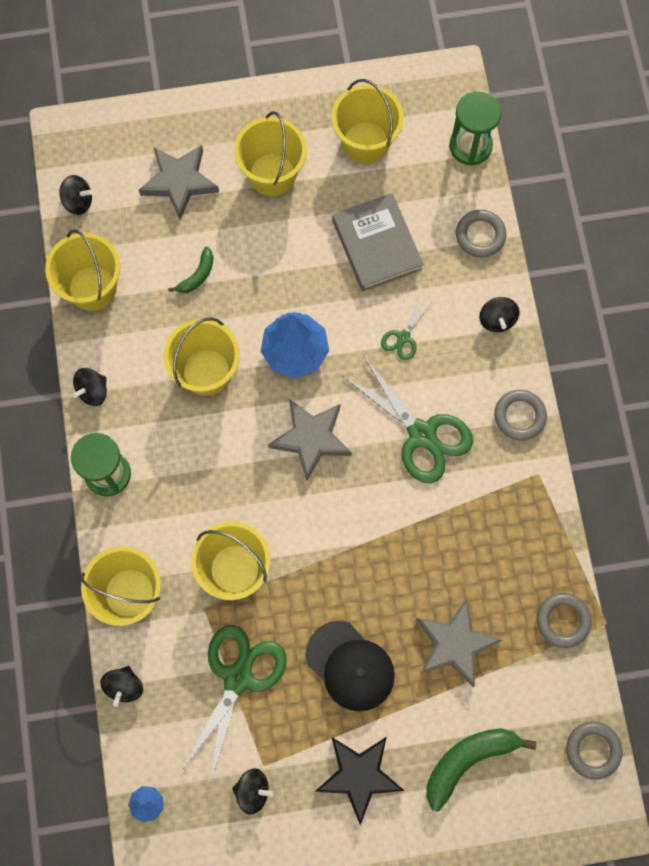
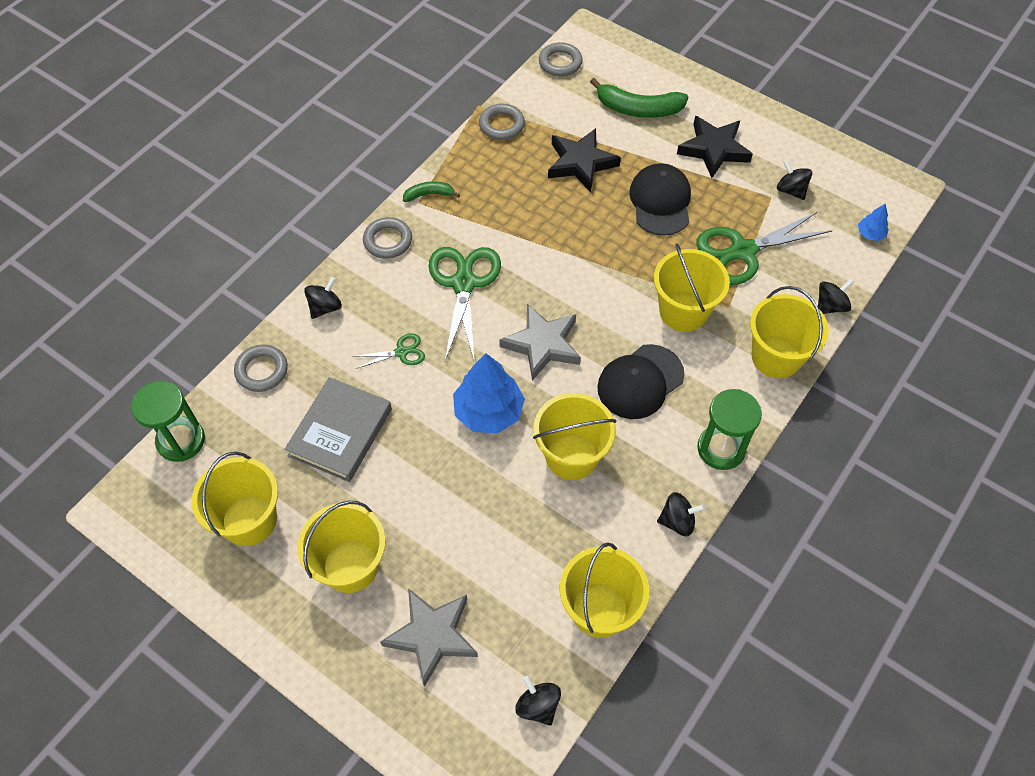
camera: 135 degrees left, 15 degrees down
(197, 275) = (501, 538): green banana -> green banana (429, 194)
(212, 475) = (640, 382): none -> black cap
(455, 644) = (580, 163): grey star -> black star

